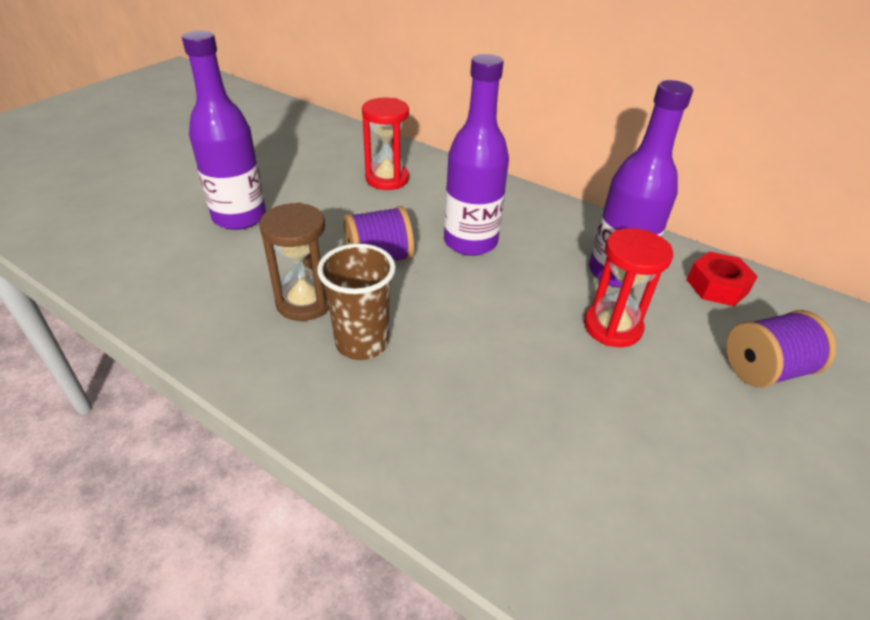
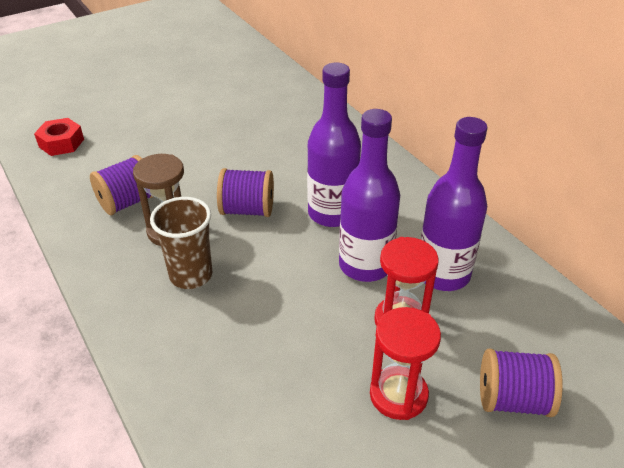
camera: 25 degrees right, 0 degrees up
(229, 283) = (127, 202): none -> purple spool
(239, 217) = (165, 149): purple bottle -> purple bottle (365, 265)
(387, 179) = (300, 139): red hourglass -> red hourglass (398, 395)
(717, 286) = (532, 313): red nut -> red nut (61, 143)

